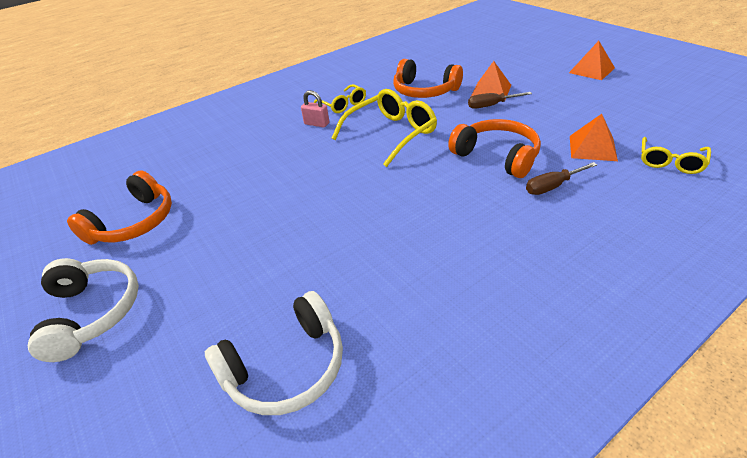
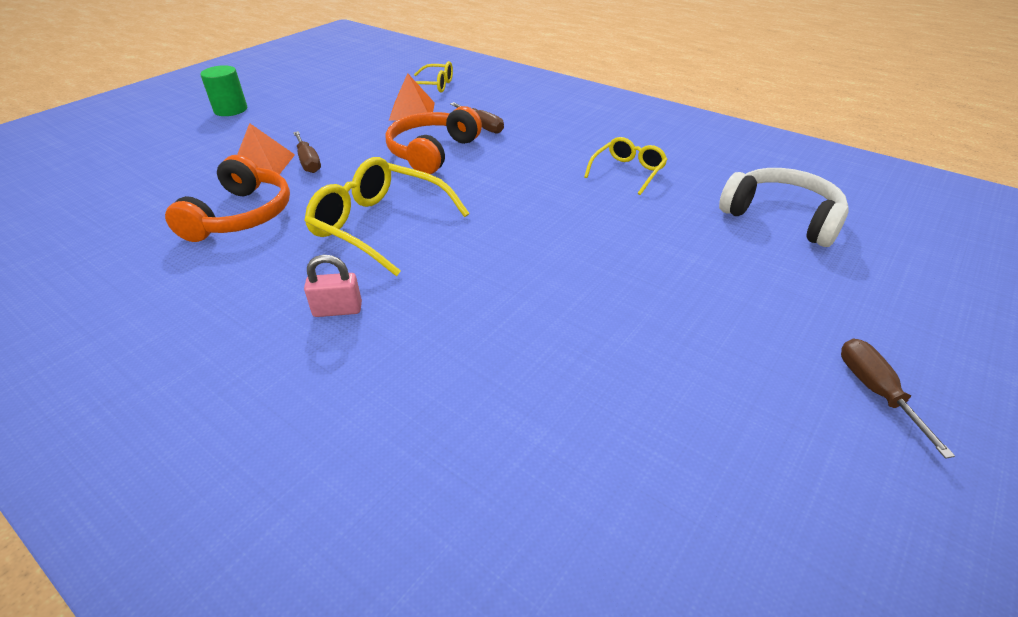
camera: 110 degrees left, 0 degrees up
(92, 313) = (876, 392): white headphones -> brown screwdriver
(134, 222) = (704, 455): orange headphones -> none
(317, 124) = (337, 310): pink padlock -> pink padlock turned 75 degrees clockwise
(343, 104) = (265, 294): yellow glasses -> yellow glasses (627, 172)
(591, 70) = (231, 110): orange pyramid -> green cylinder

